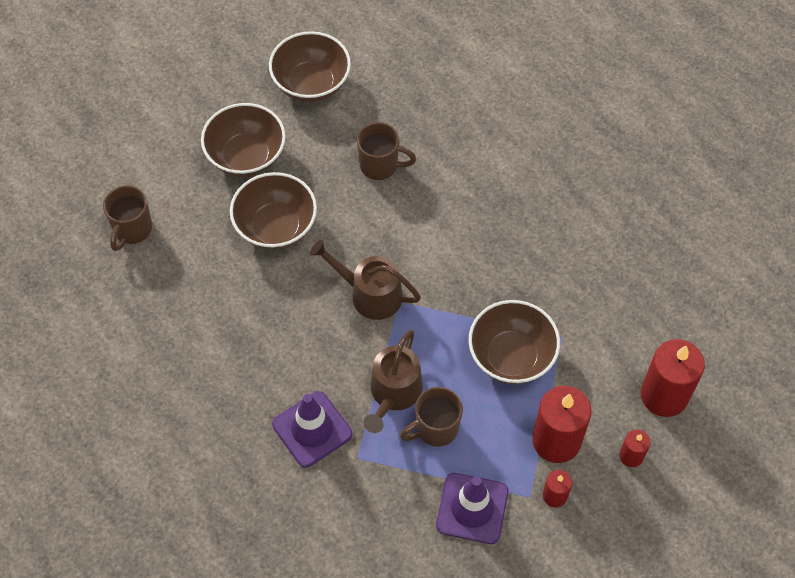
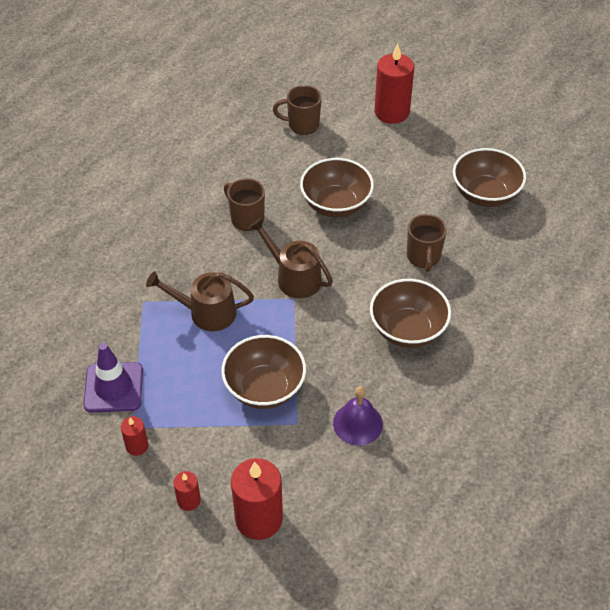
camera: 75 degrees right, 10 degrees down
(246, 157) = (395, 172): brown bowl -> brown bowl (407, 330)
(312, 429) = (161, 268): purple traffic cone -> none
(370, 294) = (294, 277): brown watering can -> brown watering can turned 60 degrees counterclockwise
(435, 429) = (181, 347): brown mug -> brown mug (246, 218)
(556, 440) = (190, 437): red candle -> red candle (391, 112)
(575, 282) = (357, 423): none -> purple bell

